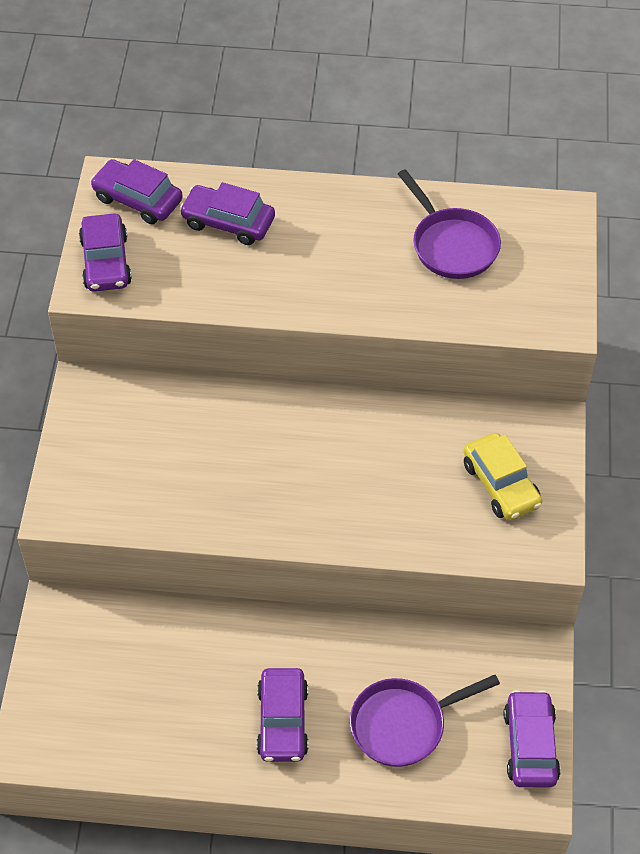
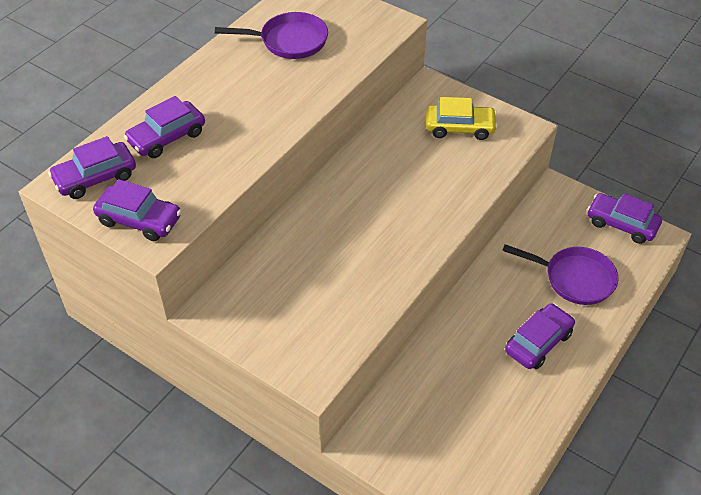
camera: 60 degrees left, 5 degrees down
(282, 721) = (538, 342): purple car -> purple car turned 75 degrees counterclockwise
(403, 724) = (574, 278): purple pan -> purple pan turned 75 degrees counterclockwise

